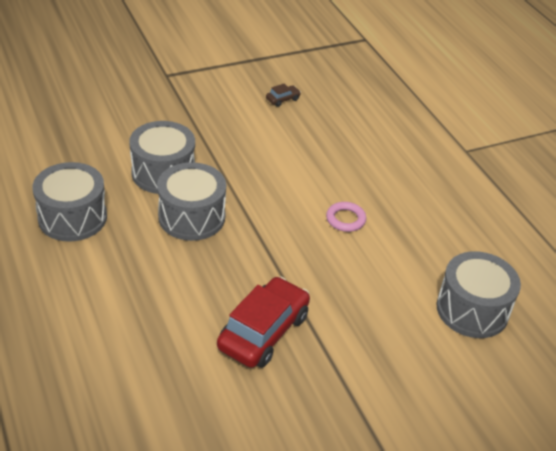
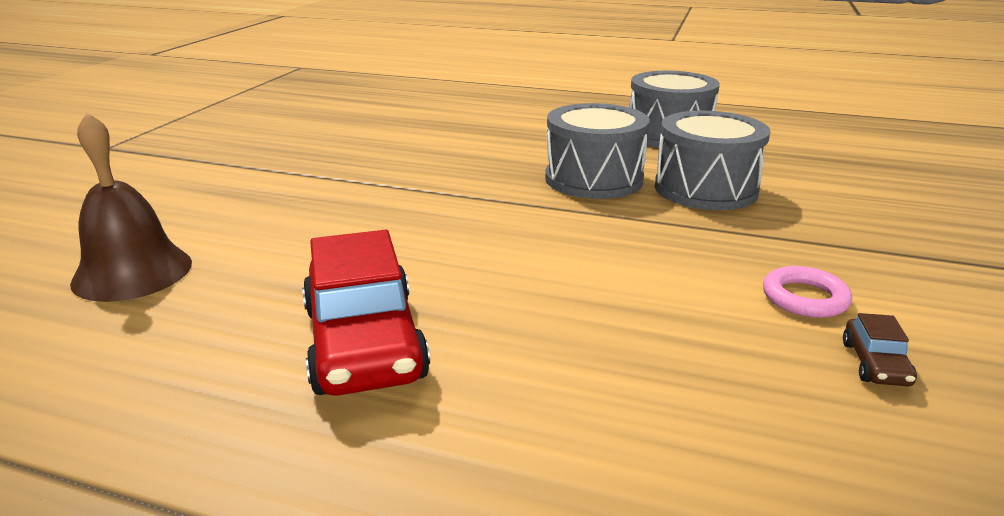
camera: 135 degrees right, 15 degrees down
(263, 332) = (374, 158): red car -> red car (364, 343)
(345, 219) = (437, 265): pink ring -> pink ring (804, 298)
(472, 310) = (132, 272): grey drum -> brown bell

